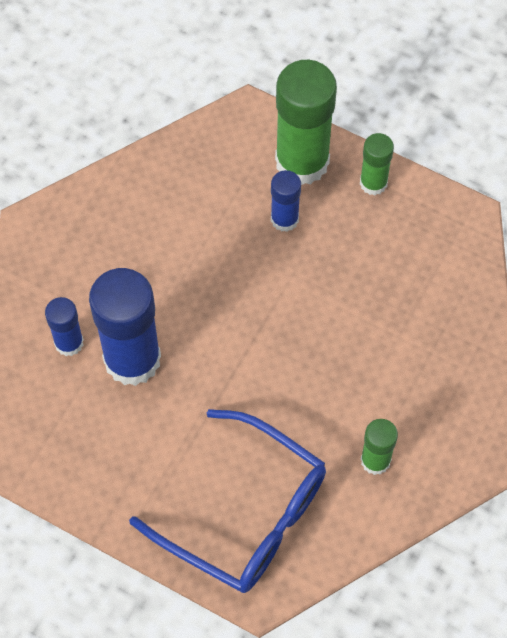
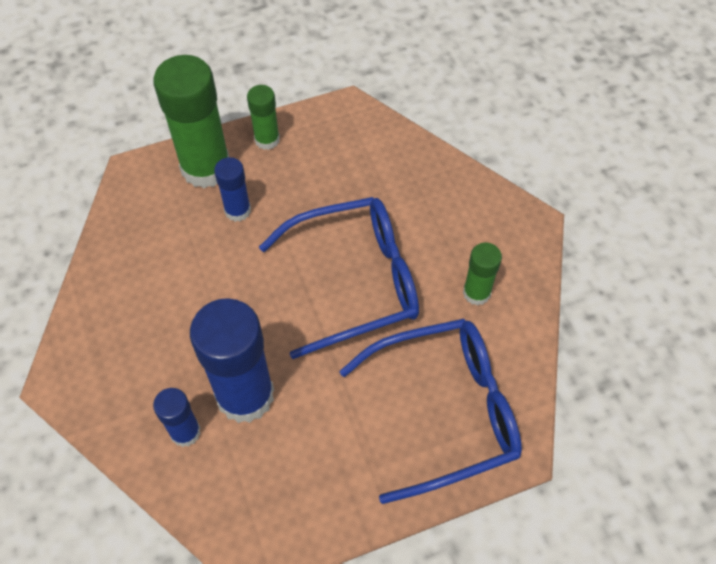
camera: 50 degrees left, 5 degrees down
(300, 359) = (355, 281): none -> blue glasses

